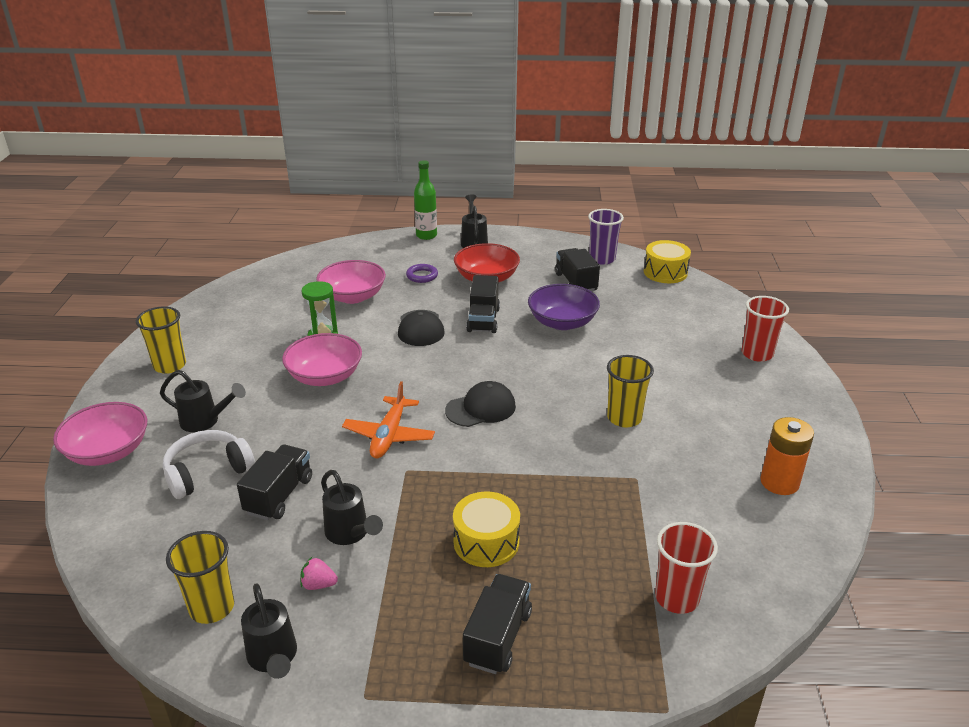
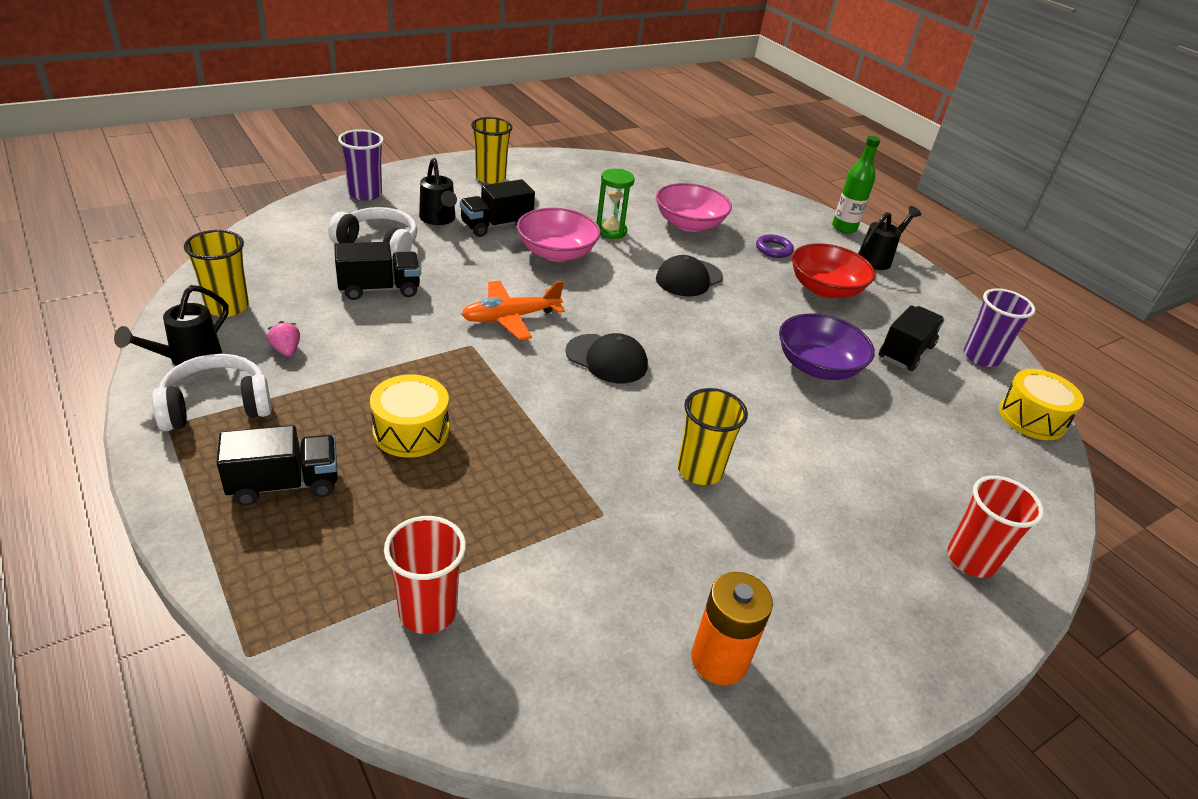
camera: 50 degrees right, 5 degrees up
(108, 451) = (365, 194): pink bowl -> purple cup
(350, 534) = (360, 344): black watering can -> none
(363, 655) = (217, 406): none -> white headphones
(483, 320) = (751, 311): black truck -> black truck (496, 225)

